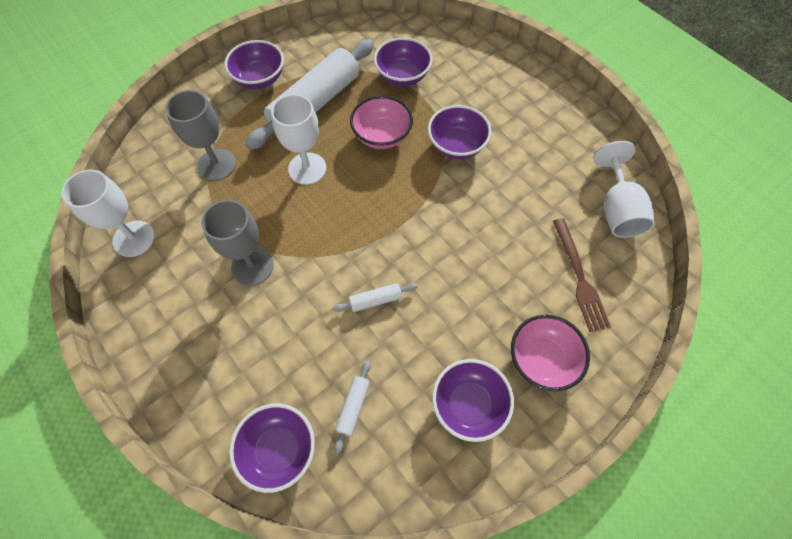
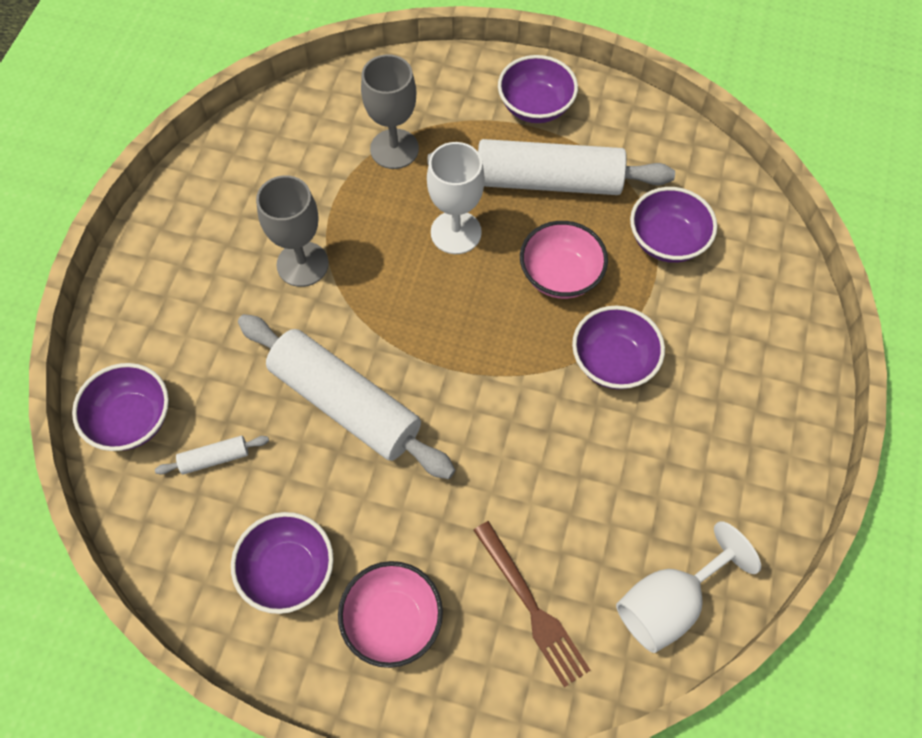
camera: 55 degrees right, 0 degrees up
(134, 238) = (259, 144): white goblet -> none
(375, 300) = (345, 404): white rolling pin -> white rolling pin, size x2.45
(579, 277) = (531, 607): brown fork -> brown fork turned 75 degrees counterclockwise

